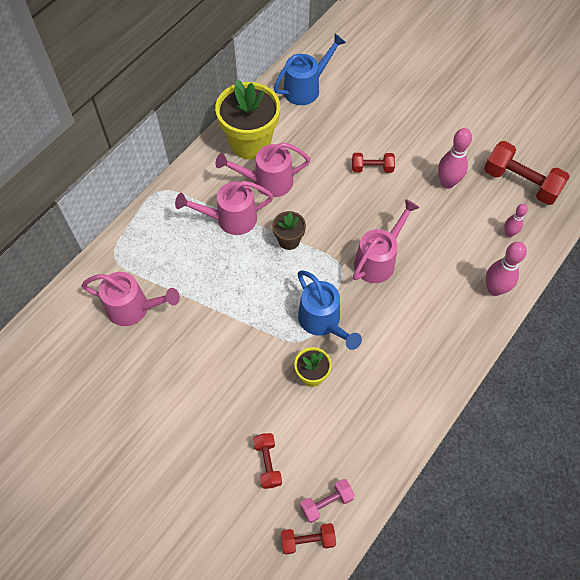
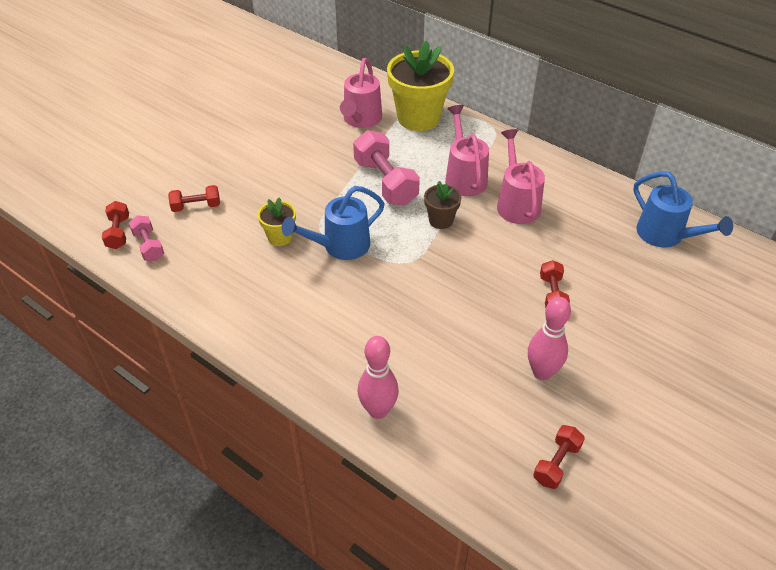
camera: 90 degrees right, 15 degrees down
(235, 284) = (385, 182): none -> pink dumbbell
(250, 143) = (568, 189): yellow flower pot -> yellow flower pot (418, 118)
(378, 260) = (418, 295): pink watering can -> none
(509, 233) = (466, 437): pink bowling pin -> none
(520, 183) = (556, 463): red dumbbell -> red dumbbell, size x0.55

